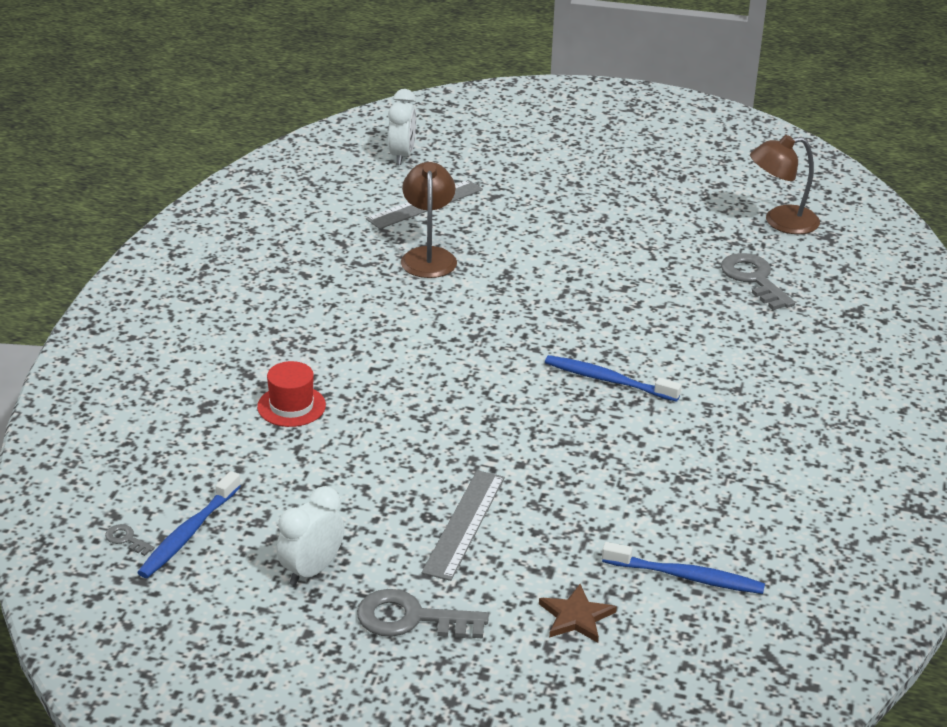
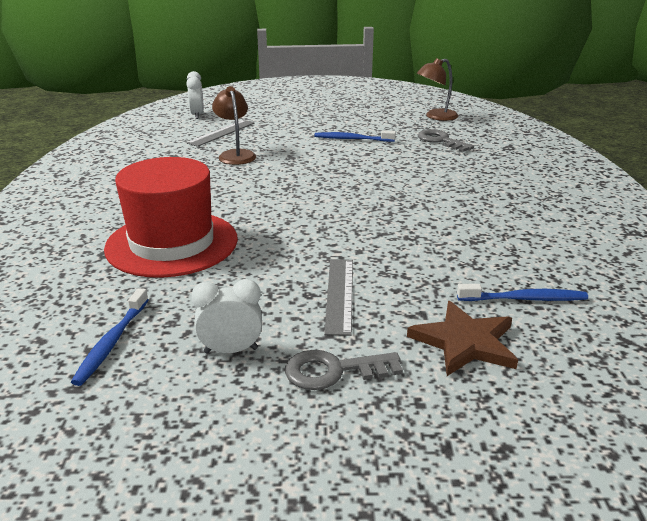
camera: 15 degrees left, 5 degrees down
(126, 539) = (55, 357): grey key -> none
(291, 406) = (172, 243): red hat -> red hat, size x2.48
(311, 570) = (231, 350): white clock -> white clock turned 60 degrees clockwise
(576, 616) = (465, 342): brown star -> brown star, size x1.68
(608, 380) = (388, 197): blue toothbrush -> blue toothbrush (352, 139)

